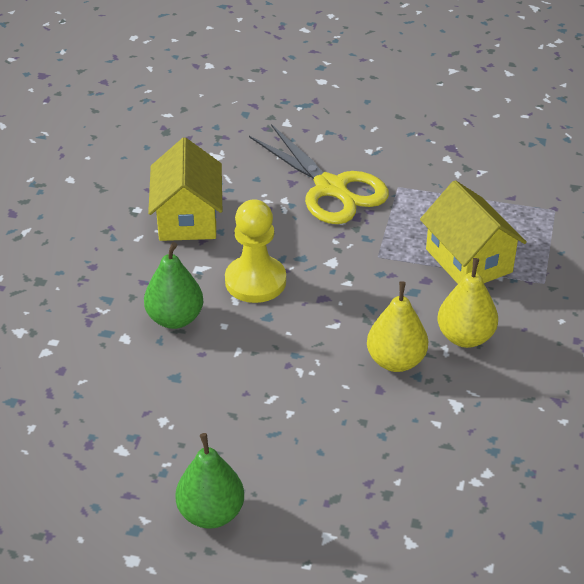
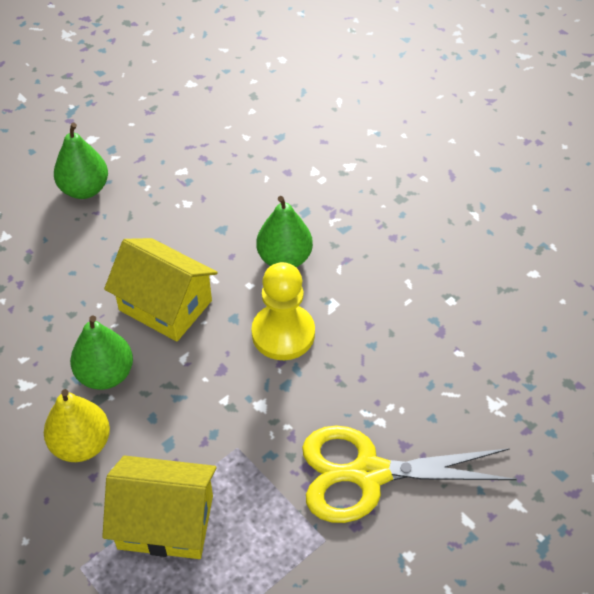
camera: 125 degrees right, 10 degrees up
(188, 218) = (409, 330): yellow house -> yellow house (165, 305)
(396, 361) = (105, 374): yellow pear -> green pear

